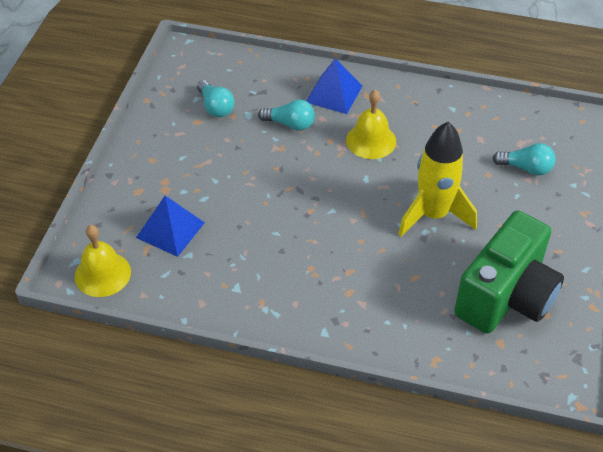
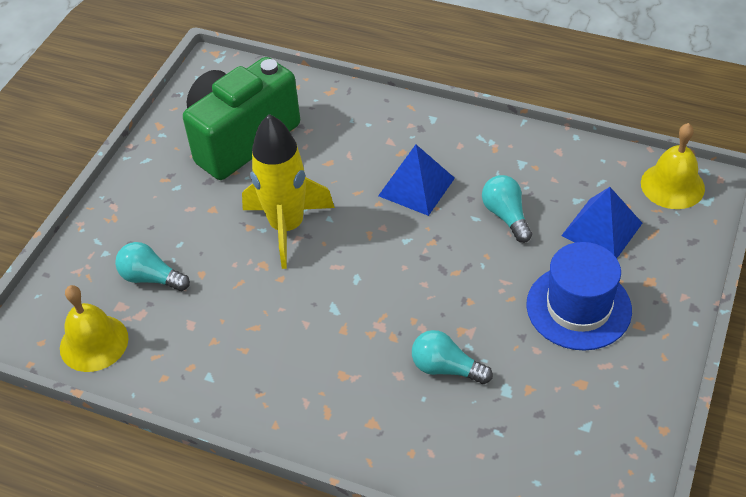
camera: 170 degrees left, 0 degrees up
(195, 169) = (578, 307): none -> blue hat
(215, 107) = (555, 407): turquoise light bulb -> turquoise light bulb (506, 216)
(334, 94) = (375, 417): blue pyramid -> blue pyramid (416, 186)
(371, 140) = (337, 332): yellow bell -> yellow bell (94, 343)

